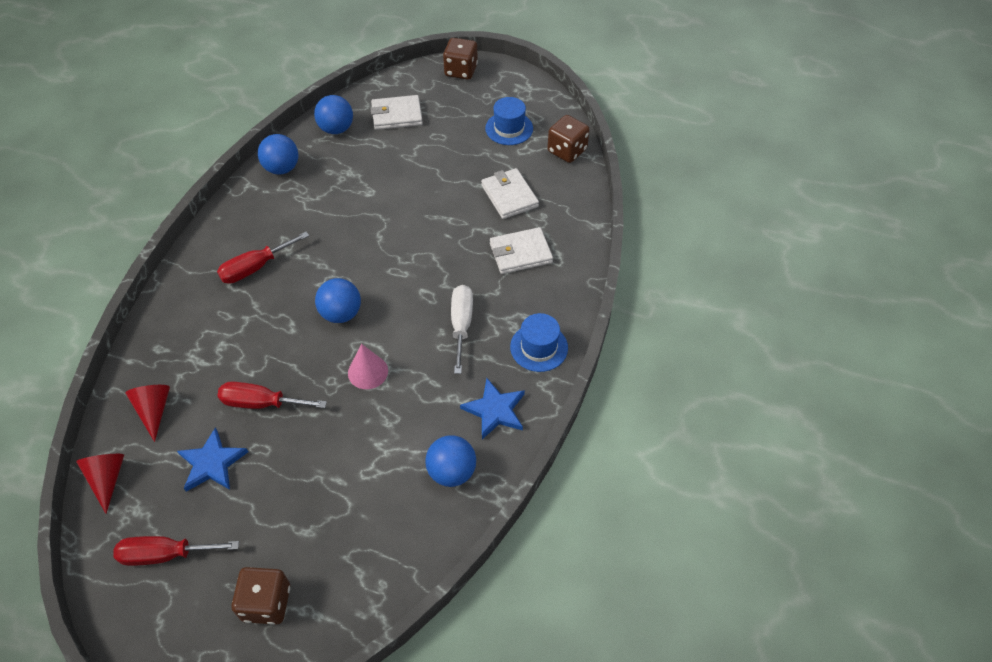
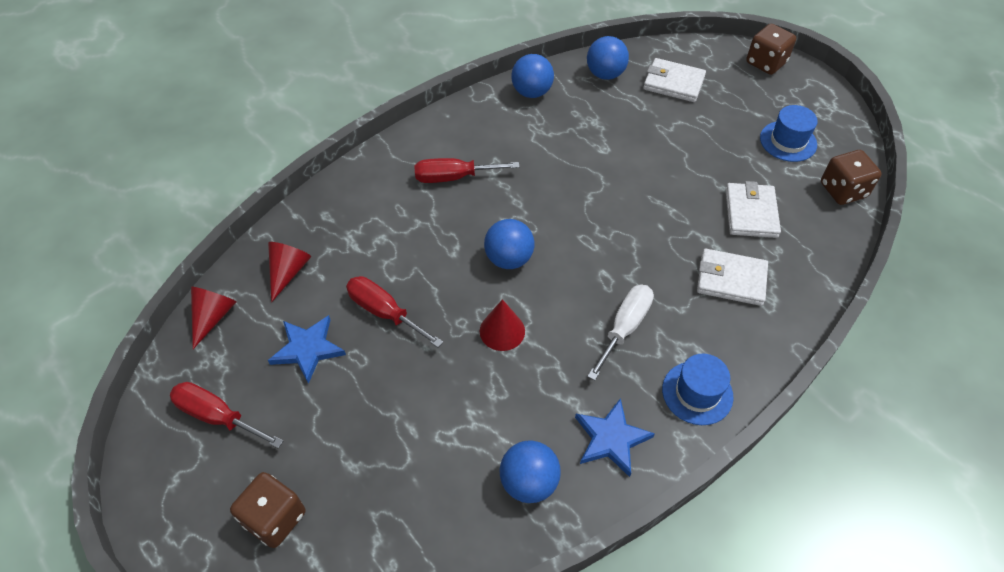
camera: 30 degrees right, 0 degrees up
(368, 372) = (502, 331): pink cone -> red cone

